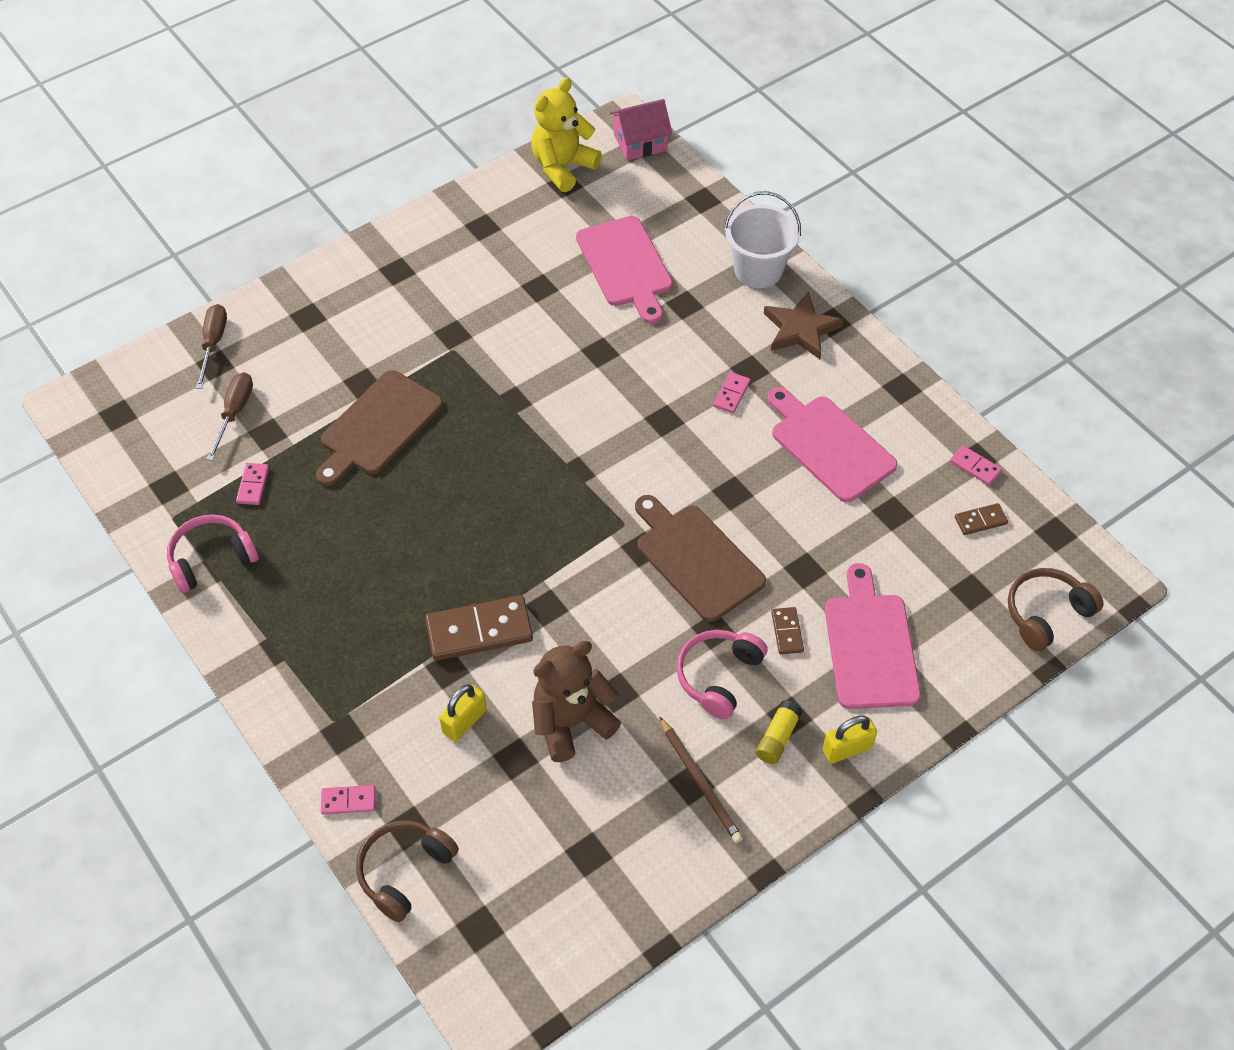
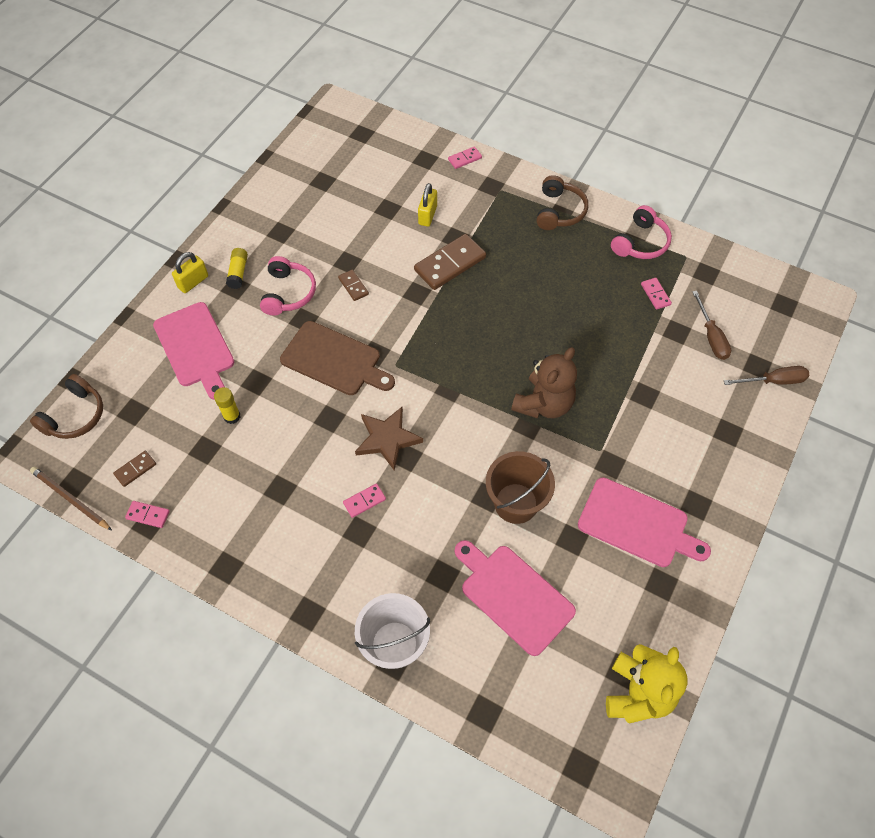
camera: 155 degrees right, 5 degrees up
(213, 343) = (773, 381): brown screwdriver -> brown screwdriver turned 75 degrees counterclockwise
(378, 427) = (607, 366): brown cutting board -> none
(404, 871) = (414, 141): brown headphones -> brown headphones (559, 211)
(571, 722) = (365, 237): brown teddy bear -> brown teddy bear (543, 404)
(574, 335) = (516, 503): none -> brown bucket
(640, 142) = (584, 767): pink house -> none
(700, 782) = (275, 234): brown pencil -> brown pencil (70, 499)
(731, 394) = (364, 501): pink domino -> pink domino turned 60 degrees clockwise
(787, 632) = (254, 336): brown domino -> brown domino (353, 286)
(800, 329) = (331, 592): brown star -> brown star (387, 439)
(829, 445) = (270, 487): pink cutting board -> pink cutting board (637, 524)
(849, 538) = (232, 416): none -> yellow glue stick

